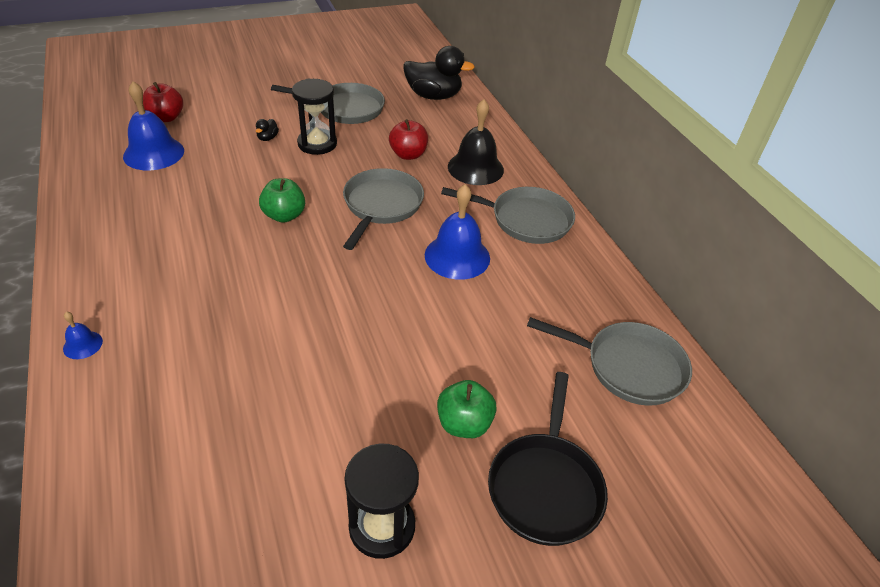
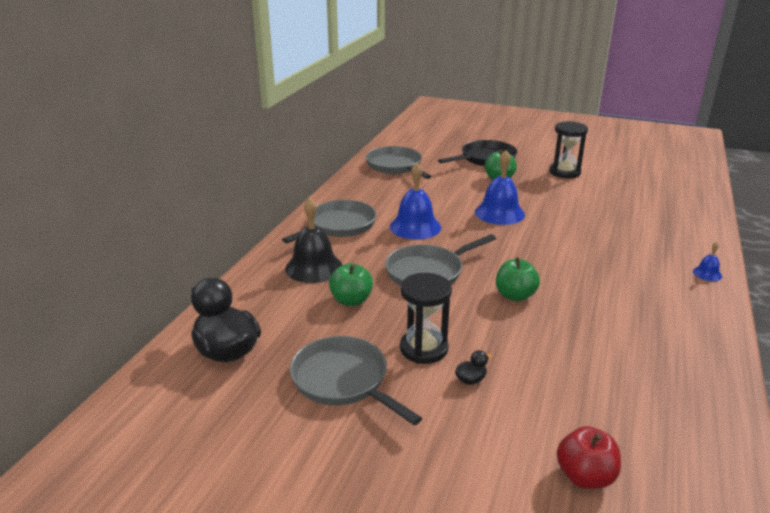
camera: 135 degrees left, 15 degrees down
(153, 153) = (619, 418): blue bell -> blue bell (499, 213)
(408, 155) = (351, 300): red apple -> green apple
(525, 220) = (339, 226): grey pan -> grey pan turned 75 degrees clockwise

